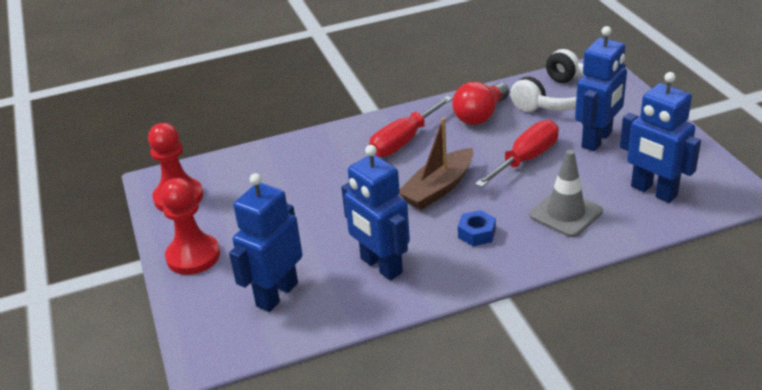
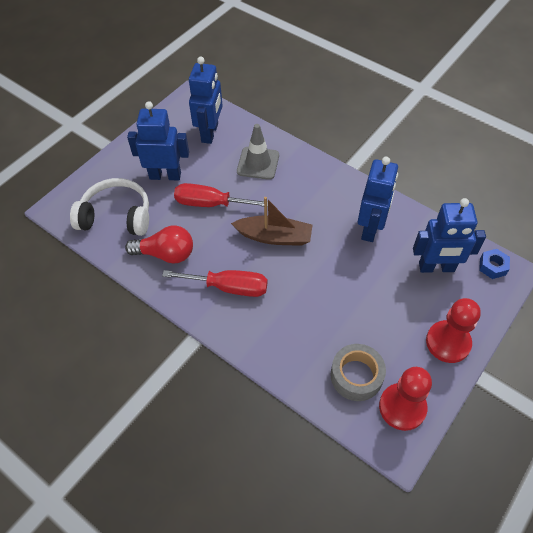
camera: 125 degrees left, 20 degrees up
(235, 183) = (356, 376): none -> grey tape
(476, 233) = (306, 196): blue nut -> blue nut (492, 266)

